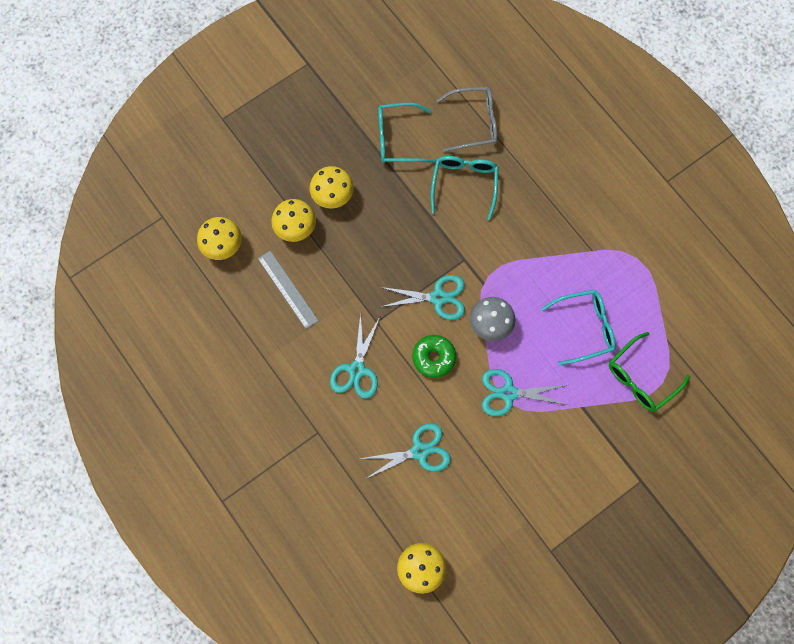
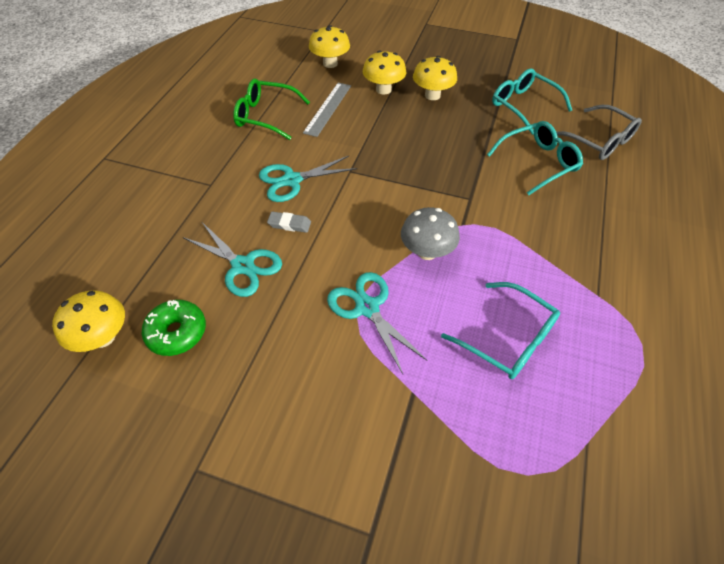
camera: 55 degrees right, 20 degrees down
(402, 398) = (289, 224): none -> grey eraser
(433, 358) = (351, 226): green donut -> green donut (177, 332)
(438, 298) = (414, 199): turquoise scissors -> none
(641, 378) = (509, 442): green glasses -> green glasses (265, 116)

